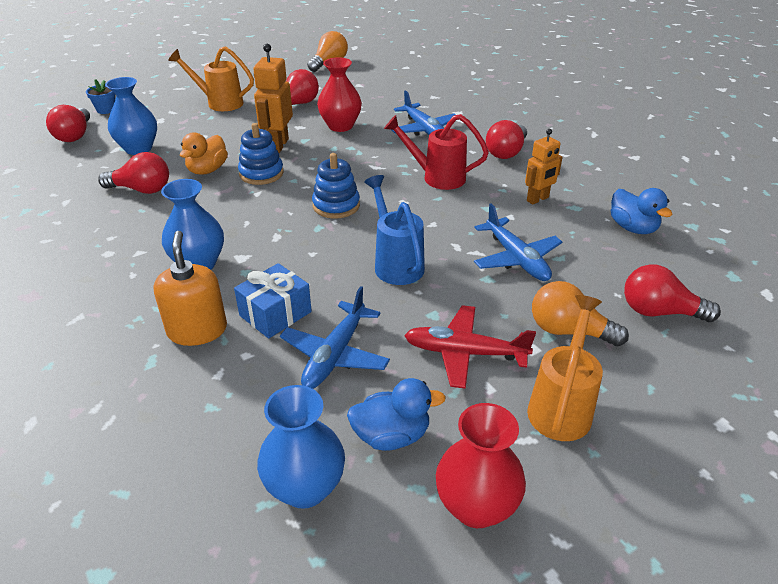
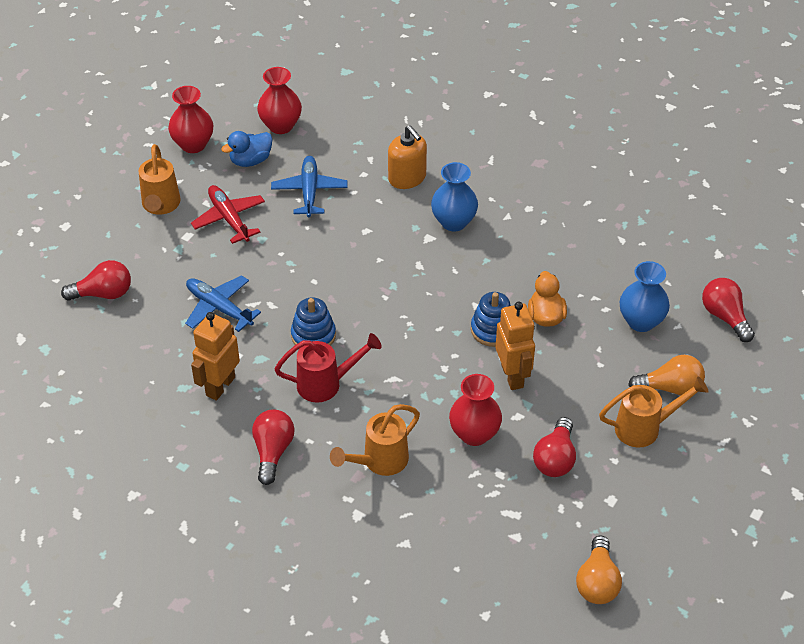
camera: 155 degrees right, 10 degrees up
(106, 110) = (750, 368): blue flower pot -> none
(141, 190) = (576, 273): red light bulb -> none
(275, 313) = (367, 204): blue gift -> none
(305, 488) = (281, 125): blue vase -> red vase
(336, 205) = (395, 314): blue stacking toy -> blue stacking toy (313, 335)
(395, 263) = (310, 272): blue watering can -> none
(424, 130) = (379, 462): blue plane -> orange watering can
(465, 353) = (229, 219): red plane -> red plane turned 105 degrees counterclockwise
(538, 199) = (220, 386): orange robot -> orange robot, size x1.50
(568, 331) = (165, 257): orange light bulb -> orange light bulb (670, 387)
(632, 228) = (128, 377): blue duck -> none

